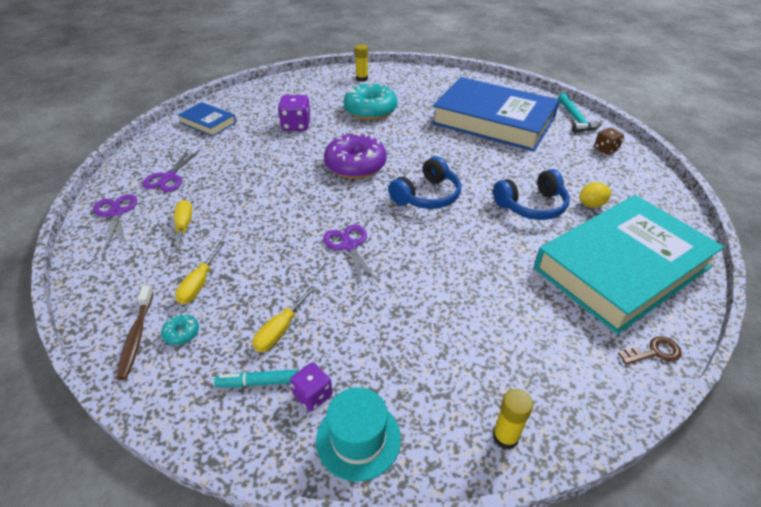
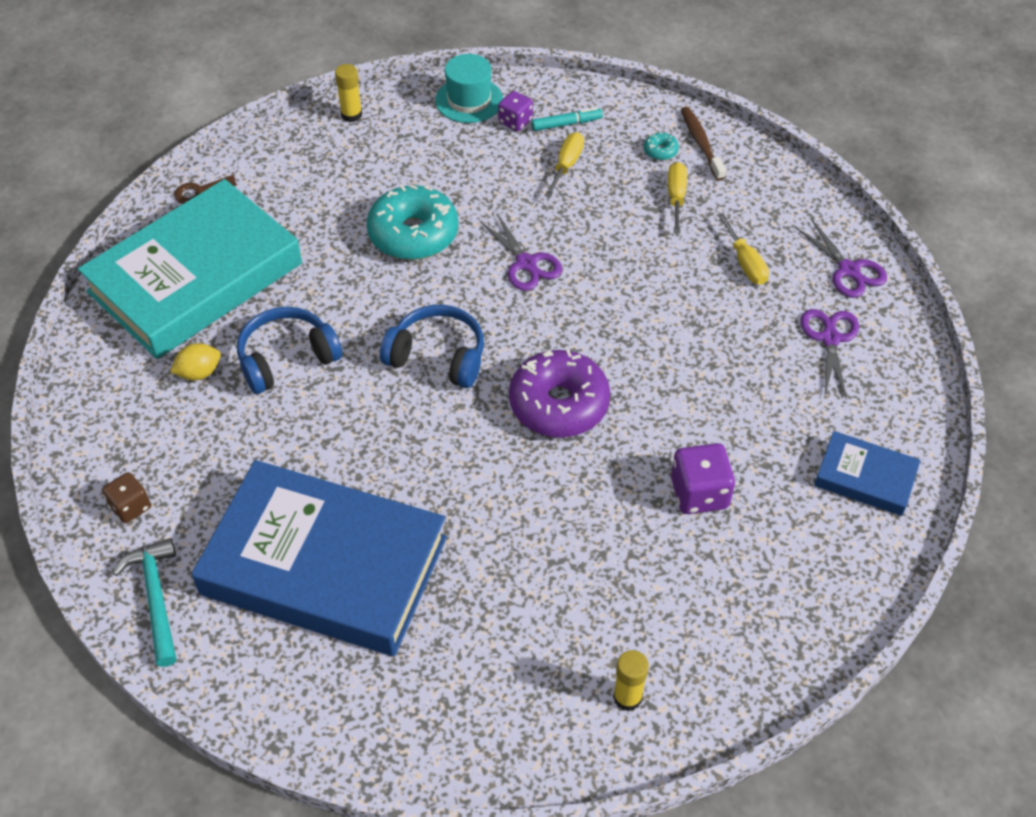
camera: 170 degrees right, 10 degrees up
(370, 110) = (574, 566): turquoise donut -> turquoise donut (413, 234)
(427, 196) = (437, 356): blue headphones -> blue headphones turned 75 degrees clockwise

